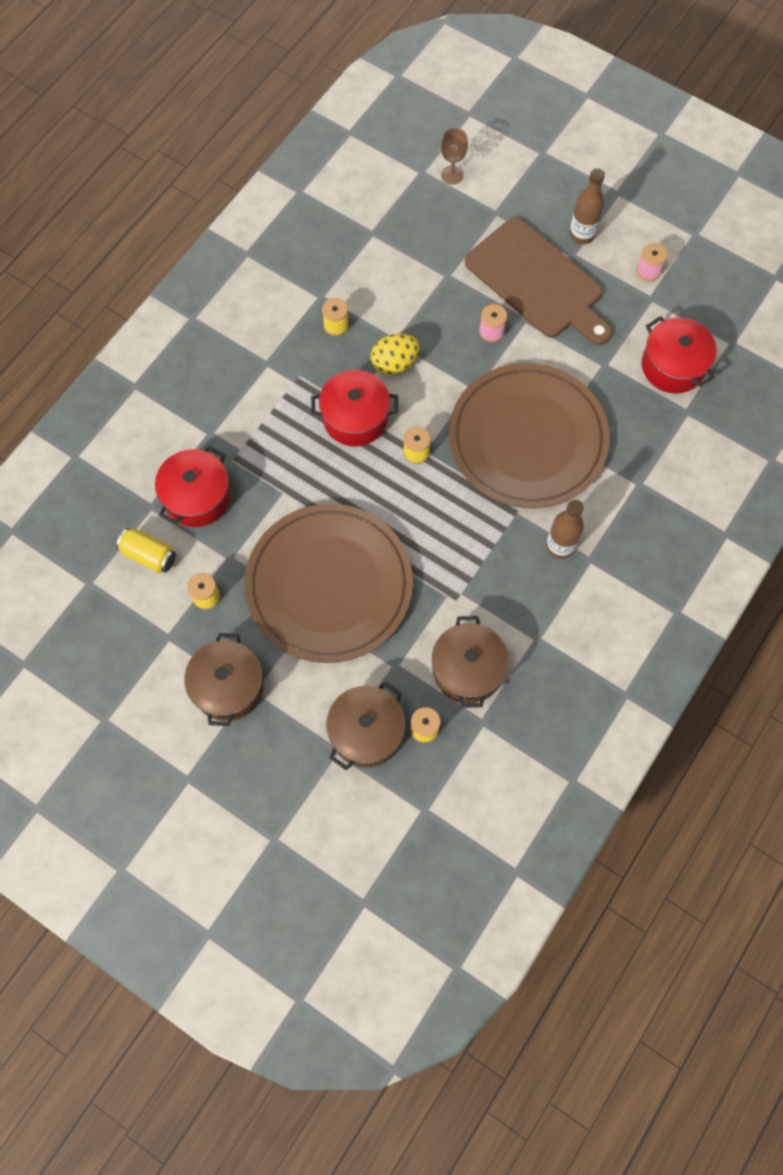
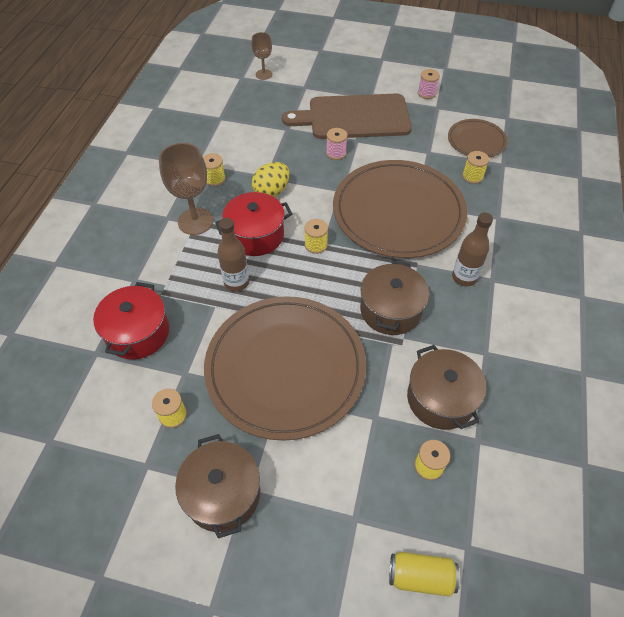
camera: 20 degrees left, 15 degrees down
(149, 555) = (105, 396): yellow can -> yellow can (421, 576)
(296, 378) = (195, 221): none -> brown goblet
(366, 732) = (376, 489): brown pot -> brown pot (390, 310)
(537, 282) = (354, 117): brown cutting board -> brown cutting board turned 150 degrees clockwise
(582, 235) = (370, 85): brown bottle -> brown bottle (236, 282)
(640, 417) = (472, 176): none -> yellow spool
(673, 366) = (476, 141): red pot -> brown plate

